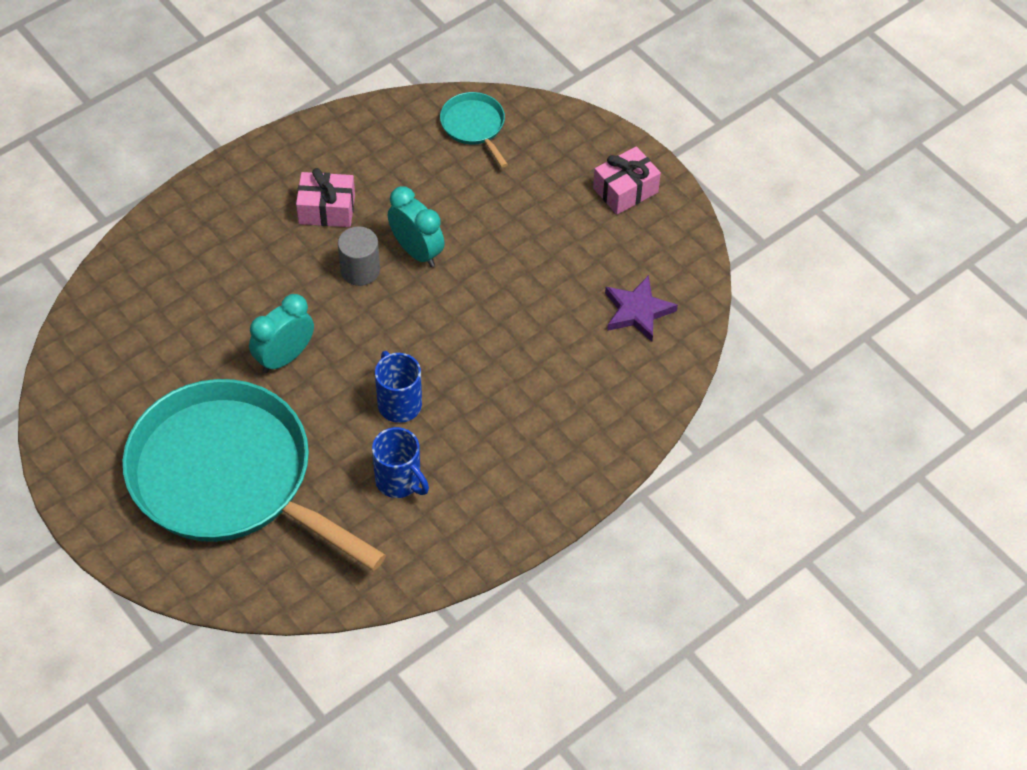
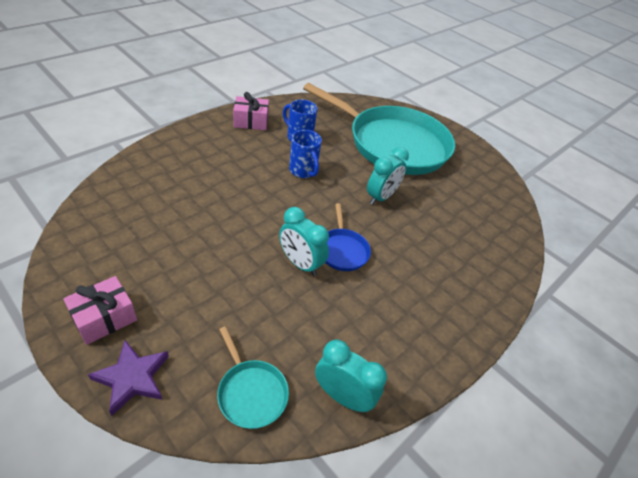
camera: 170 degrees right, 10 degrees down
(326, 209) = (380, 299): pink gift -> pink gift (251, 121)
(360, 270) = (342, 250): grey cylinder -> blue pan
(387, 121) = (342, 396): none -> turquoise clock
(637, 311) = (128, 216): purple star -> purple star (132, 378)

